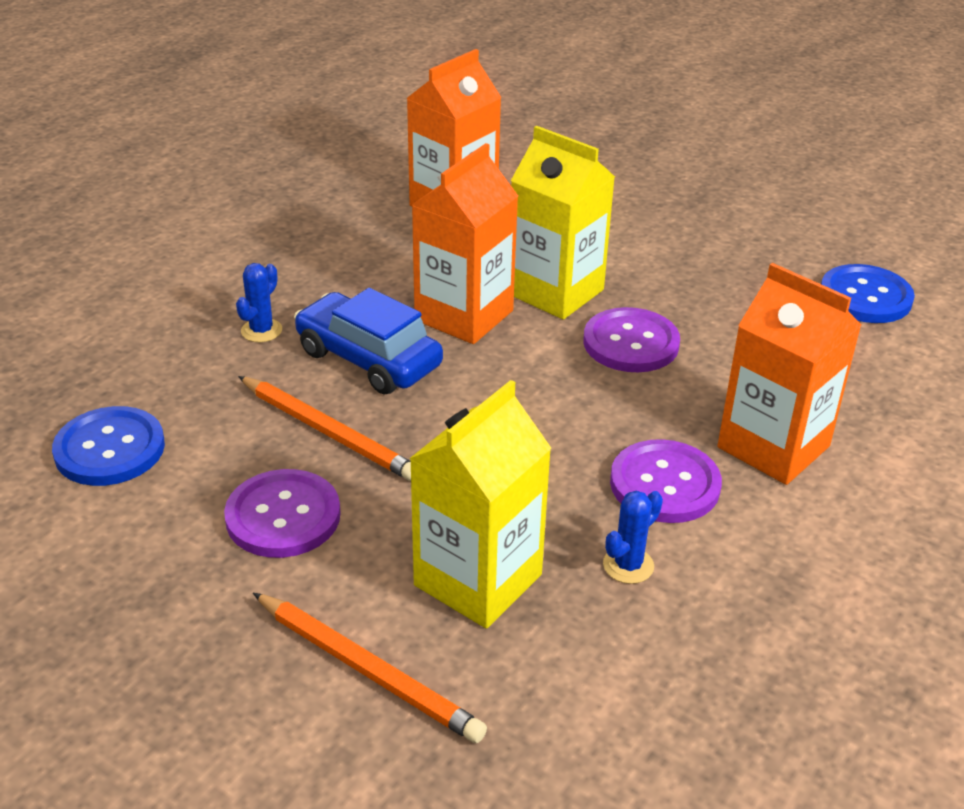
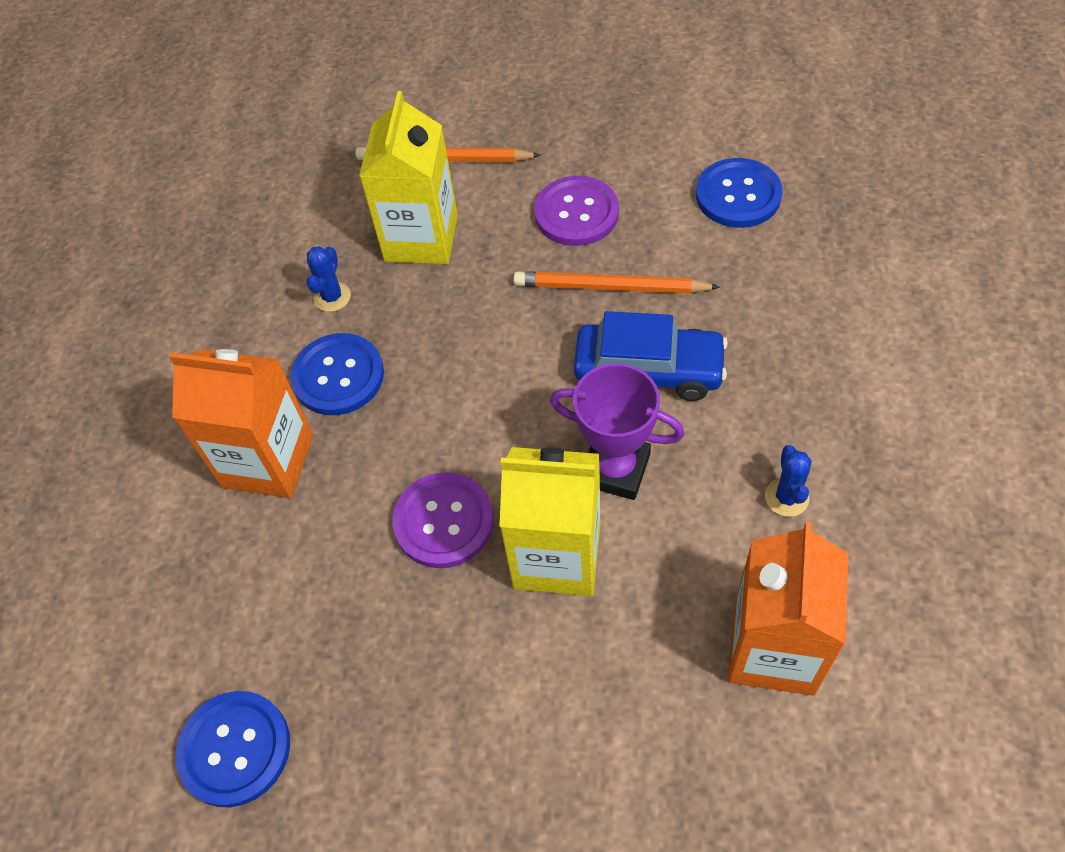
camera: 155 degrees right, 20 degrees up
(261, 330) = (762, 350): blue cactus -> blue cactus (787, 497)
(464, 315) = (615, 469): orange carton -> purple trophy
(664, 484) = (338, 376): purple button -> blue button

